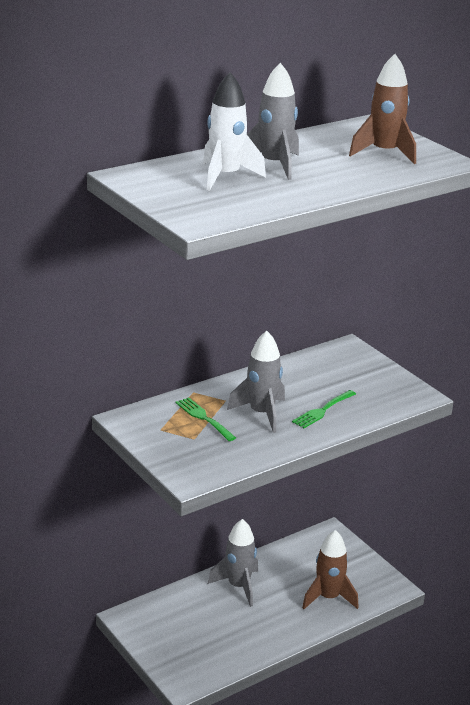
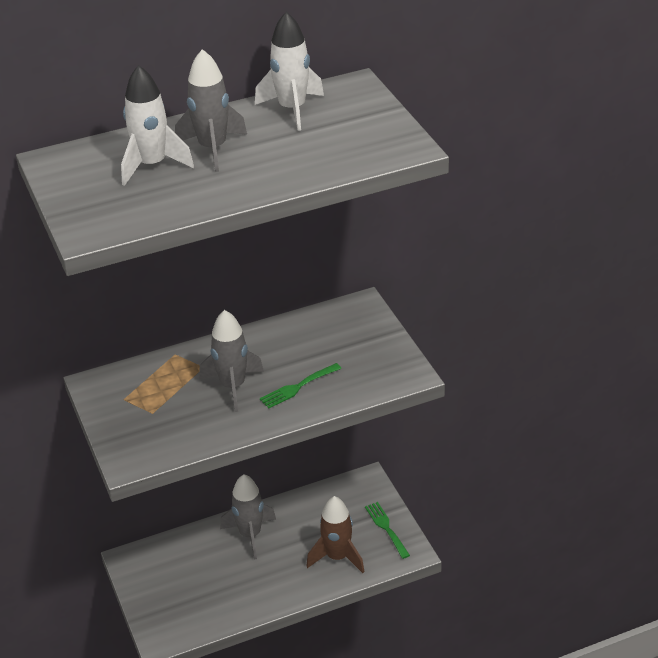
camera: 15 degrees right, 10 degrees up
(203, 418) = (172, 388): green fork -> green fork (386, 528)
(327, 139) = (292, 109): none -> white rocket
(384, 153) = (342, 133): brown rocket -> none

